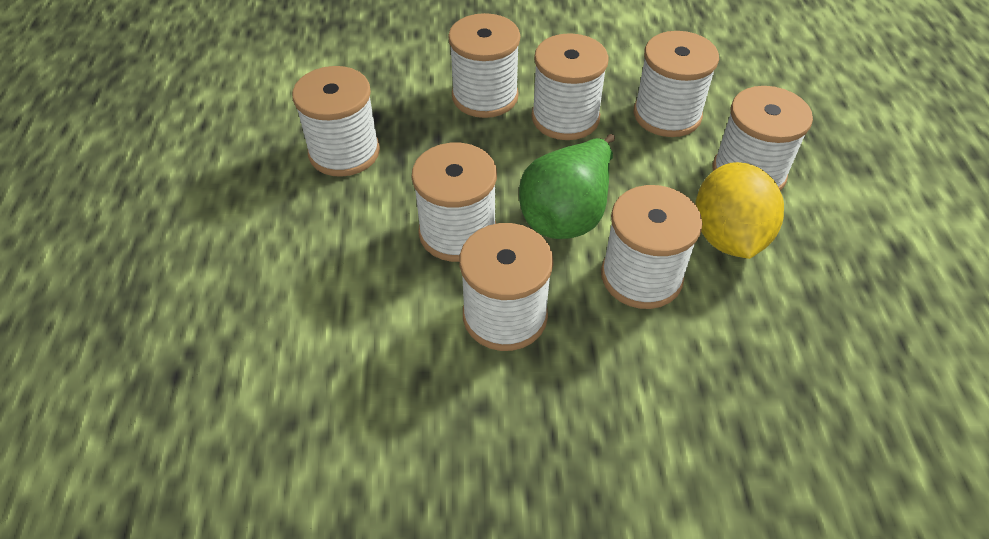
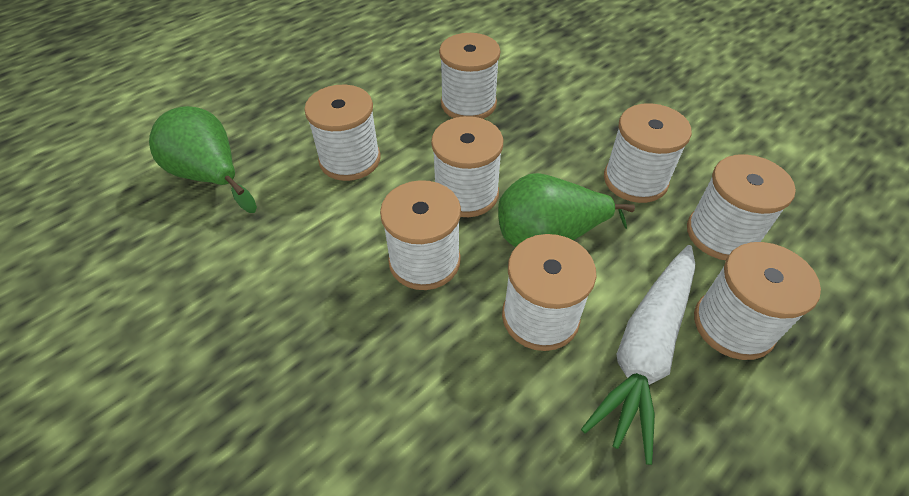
camera: 50 degrees right, 0 degrees up
(170, 437) = (211, 176): none -> green pear
(485, 96) = (597, 129): white spool -> white spool (350, 159)
(728, 236) = (645, 350): yellow lemon -> white carrot

